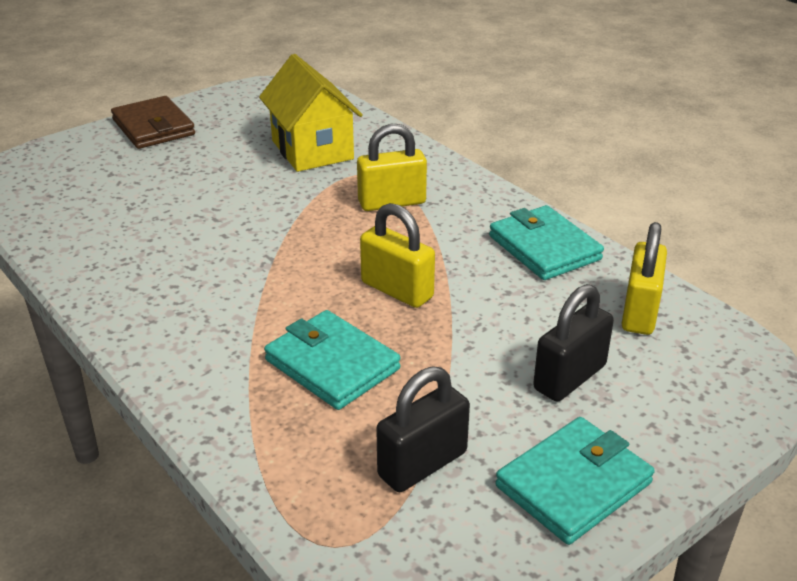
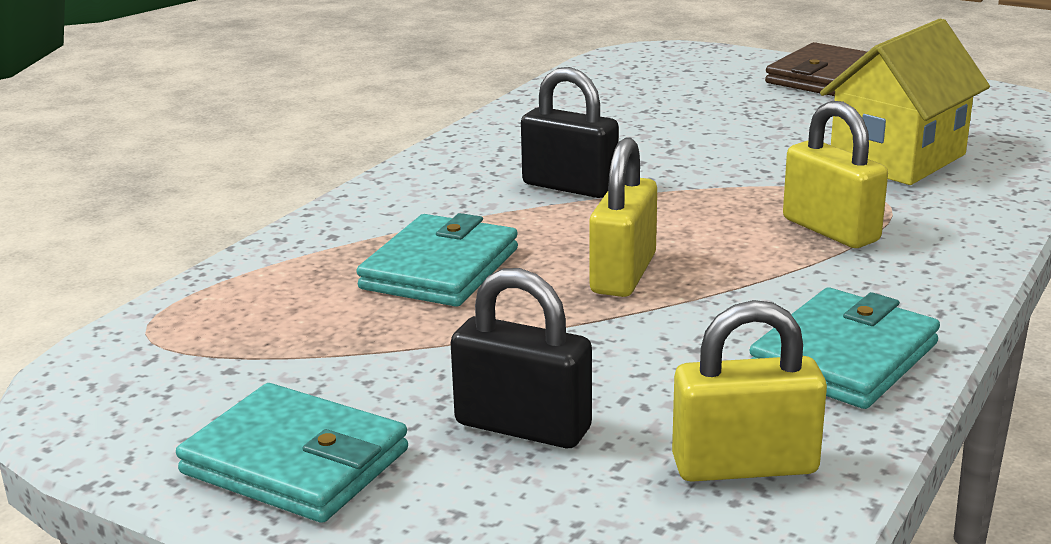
camera: 70 degrees right, 10 degrees down
(422, 464) = (290, 355): black padlock -> black padlock (569, 187)

